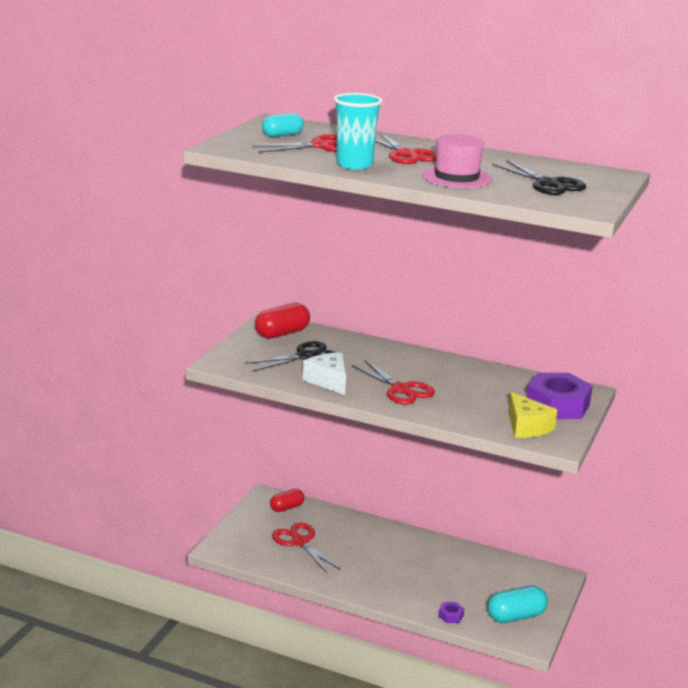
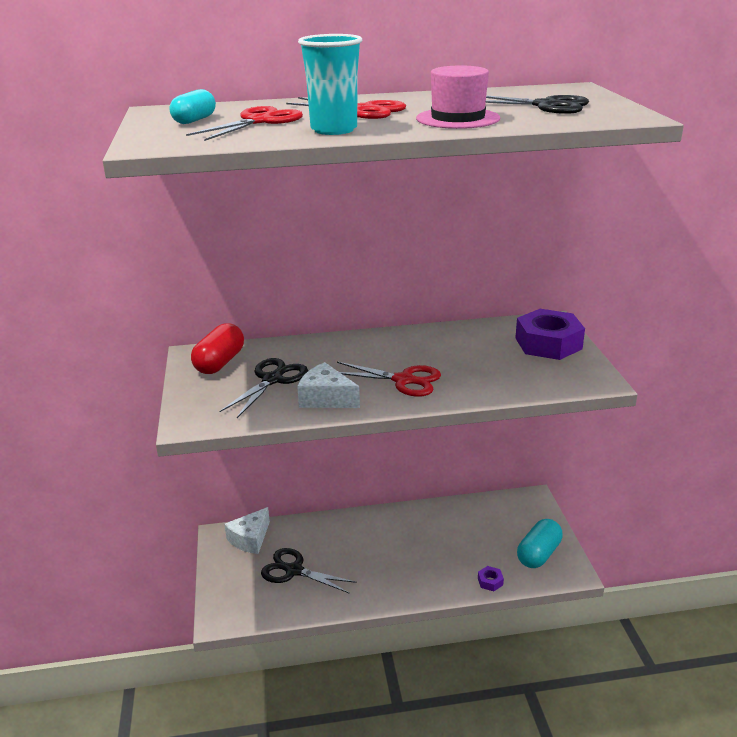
camera: 30 degrees left, 5 degrees up
(287, 507) = (250, 539): red capsule -> white cheese
(300, 542) = (294, 570): red scissors -> black scissors
(527, 427) = (554, 375): yellow cheese -> none

